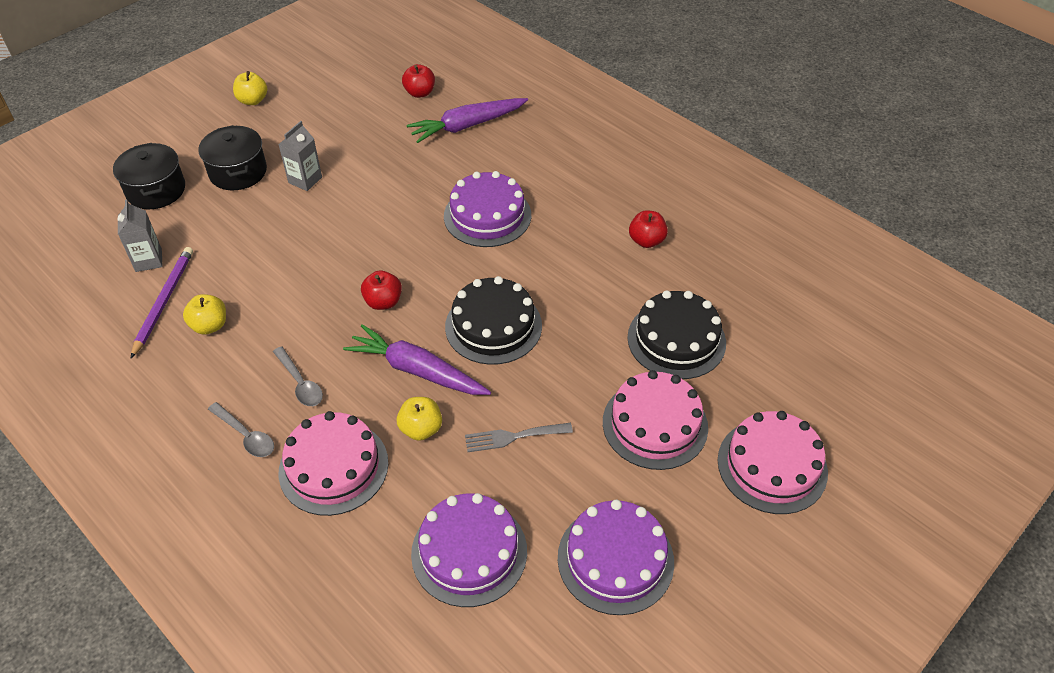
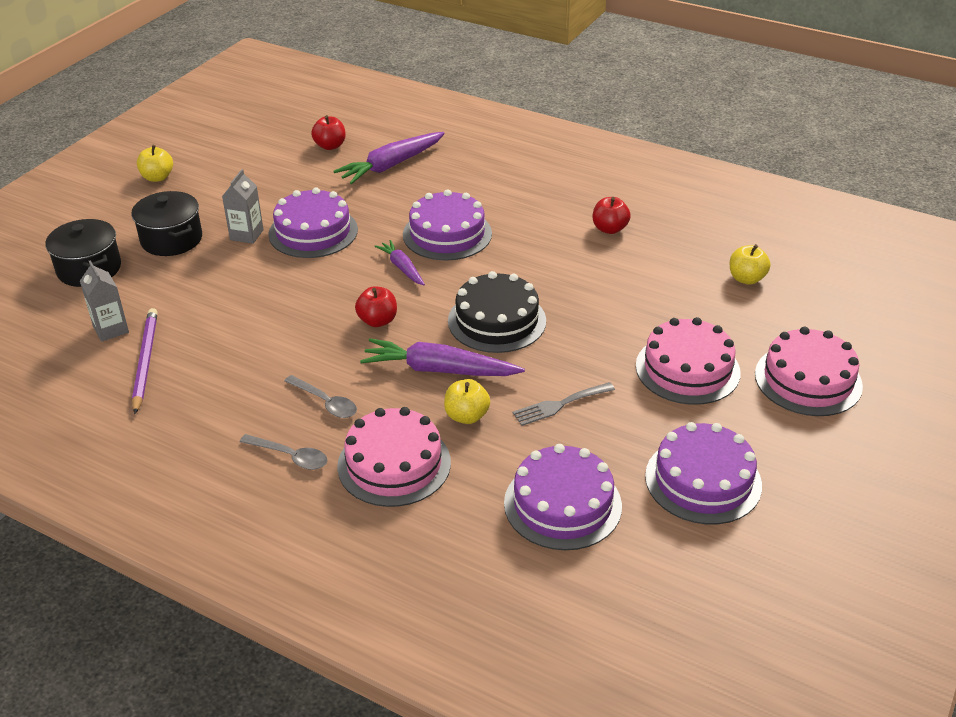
camera: 15 degrees left, 10 degrees down
(210, 325) = (205, 372): yellow apple -> yellow apple (746, 278)
(365, 188) = (313, 232): none -> purple cake
(430, 246) = (402, 268): none -> purple carrot
(676, 340) = (675, 300): black cake -> none

